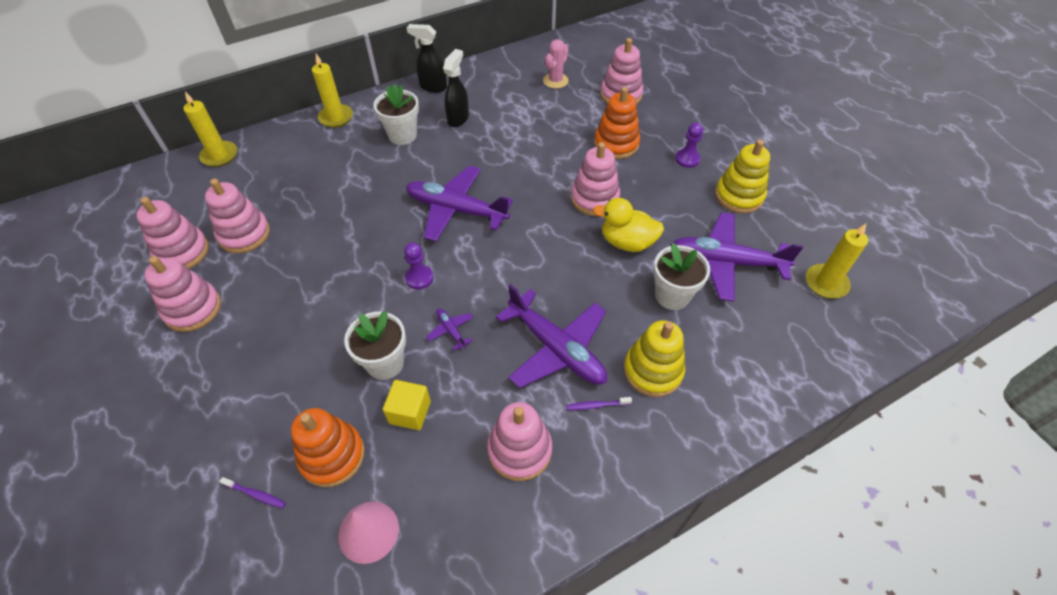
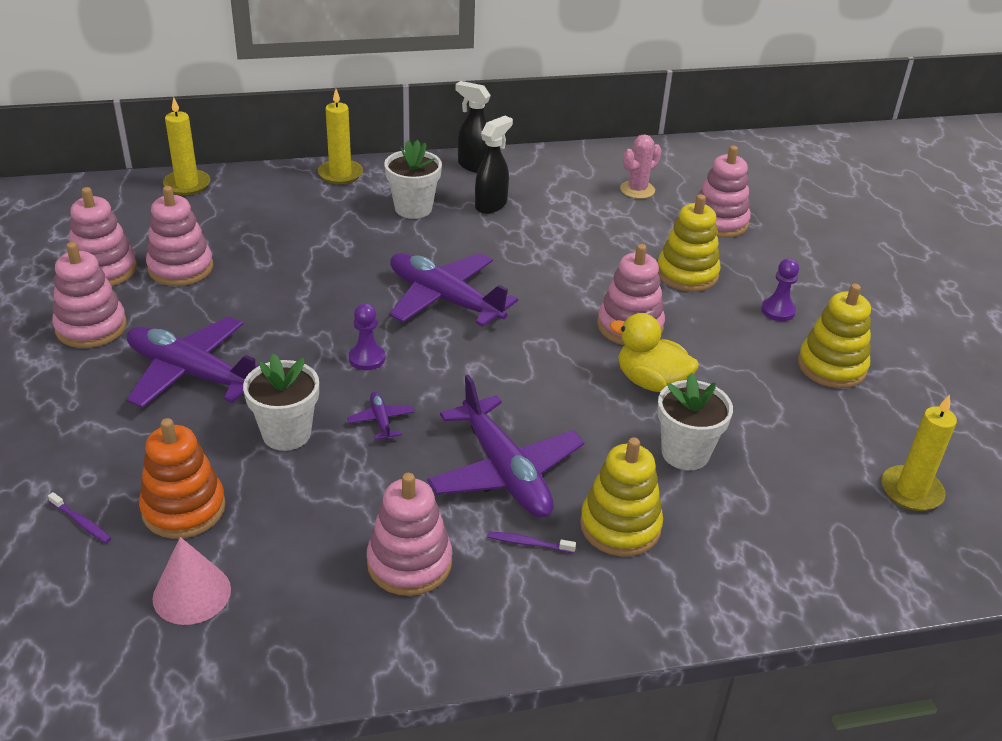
camera: 15 degrees right, 15 degrees down
(410, 412) = (293, 490): yellow cube -> none
(616, 144) = (687, 274): orange stacking toy -> yellow stacking toy
(725, 262) = (777, 435): purple plane -> purple plane (191, 373)

